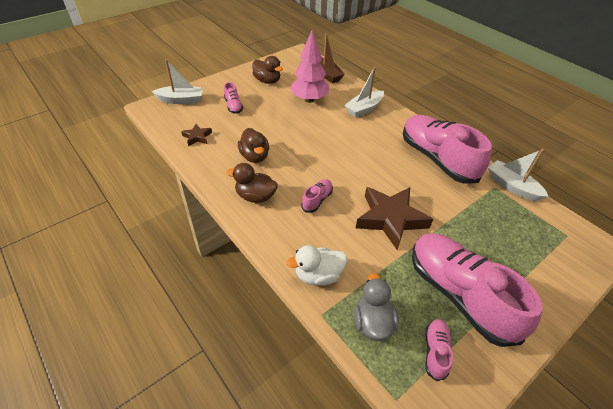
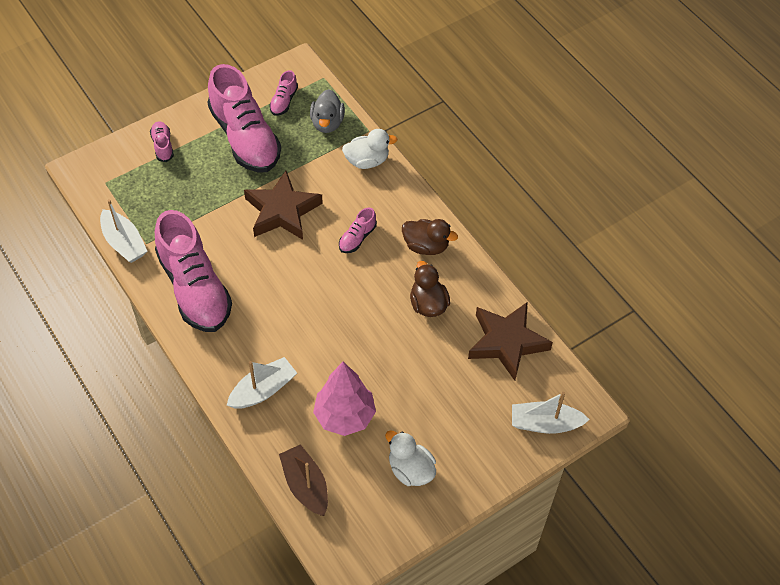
camera: 175 degrees left, 10 degrees up
(197, 137) = (506, 342): brown star -> brown star, size x2.09
(233, 106) = (463, 406): pink shoe -> pink shoe (163, 146)
(267, 81) = (410, 470): brown duck -> white duck

